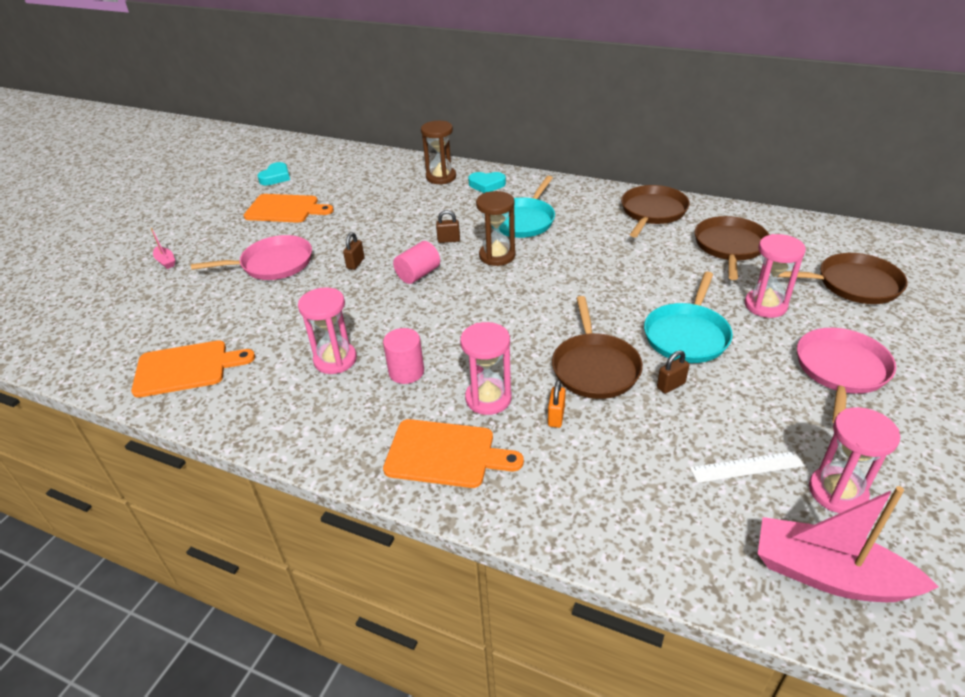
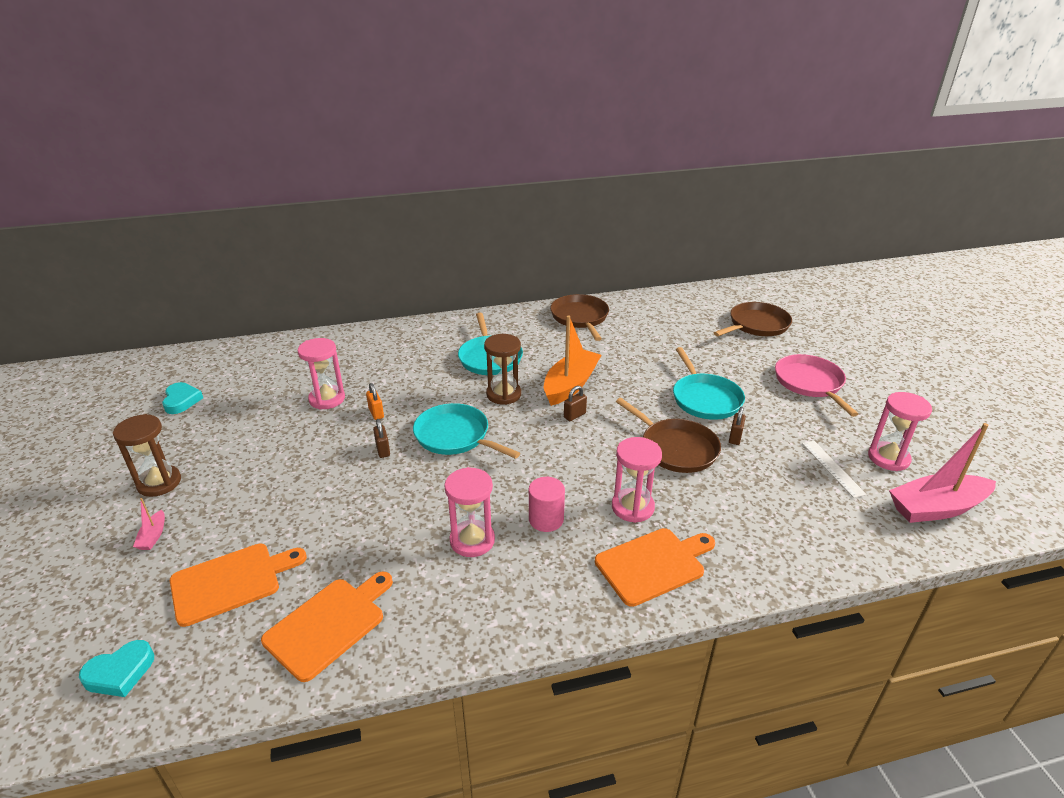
camera: 40 degrees left, 5 degrees down
(166, 261) = (153, 536): pink boat -> pink boat turned 75 degrees clockwise
(273, 264) = (294, 485): pink pan -> none
(285, 209) = (237, 428): orange cutting board -> orange cutting board (231, 582)
(418, 274) = (455, 436): pink cylinder -> turquoise pan
(441, 177) = (369, 344): brown hourglass -> brown hourglass (159, 483)
(449, 240) = (446, 397): brown padlock -> brown padlock (574, 415)
(487, 185) = (421, 338): turquoise heart -> turquoise heart (120, 673)
(556, 417) = (693, 496): orange padlock -> orange padlock (376, 413)
(566, 270) = (570, 385): none -> orange boat
(729, 246) = (659, 325): brown pan -> none
(746, 466) = (832, 468): white ruler -> white ruler turned 60 degrees counterclockwise
(765, 305) = (726, 358): pink hourglass -> pink hourglass (327, 399)

